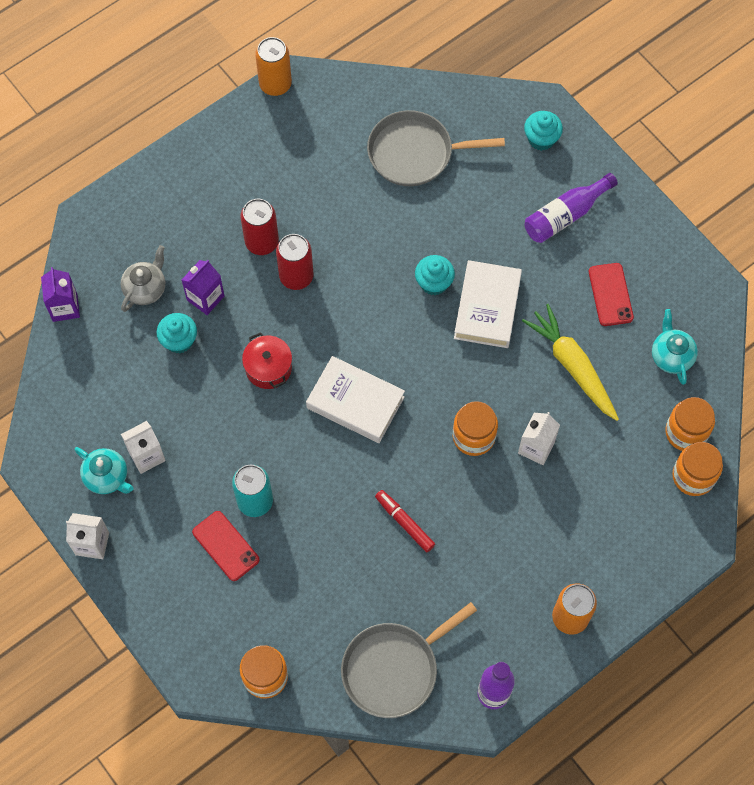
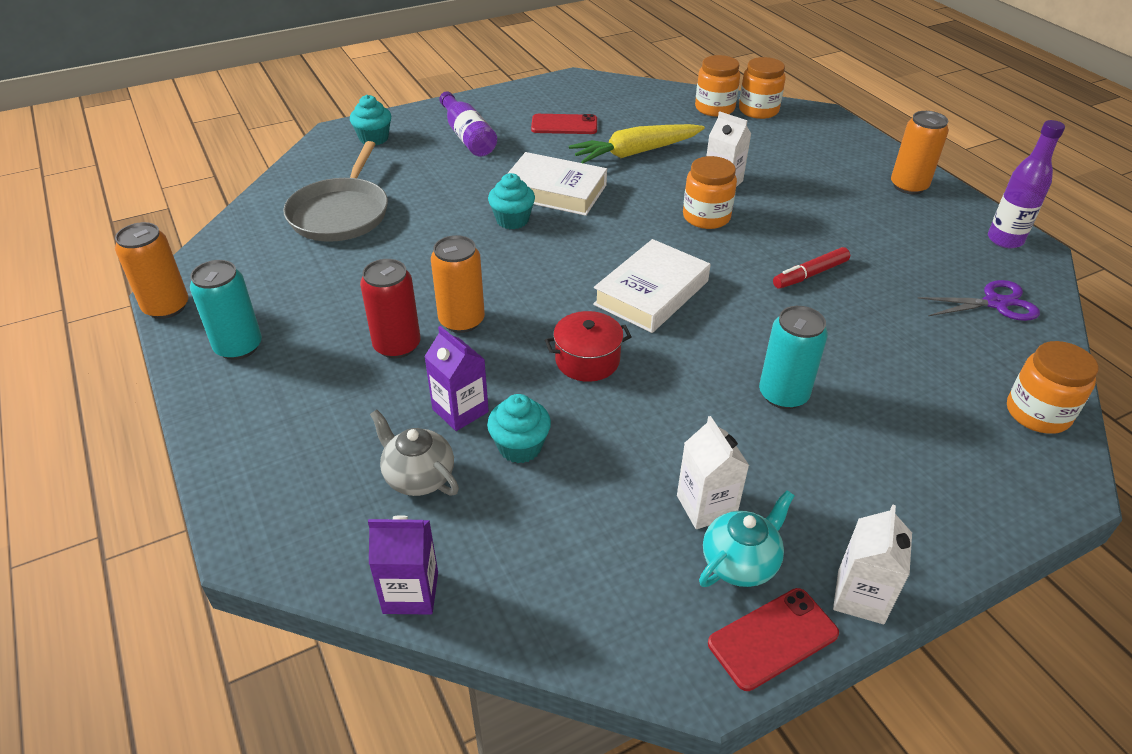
camera: 80 degrees left, 25 degrees down
(225, 546) = (851, 432): red phone -> red phone (773, 638)
(243, 145) = (238, 347): none -> turquoise can
(296, 276) = (461, 321): red can -> orange can
(394, 669) = (995, 303): grey pan -> purple scissors
(671, 356) = (637, 105): turquoise teapot -> none

